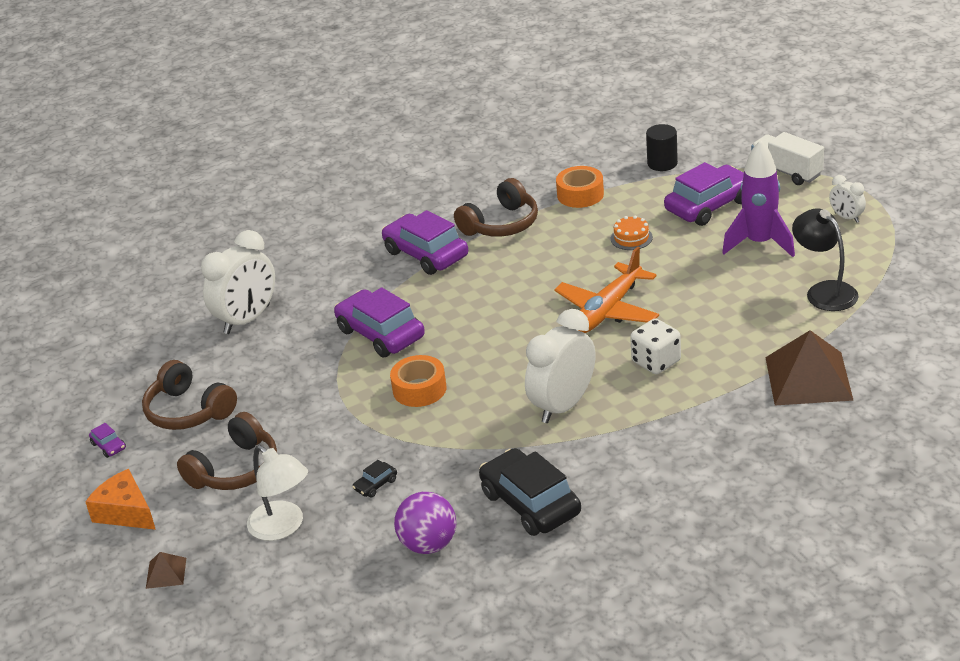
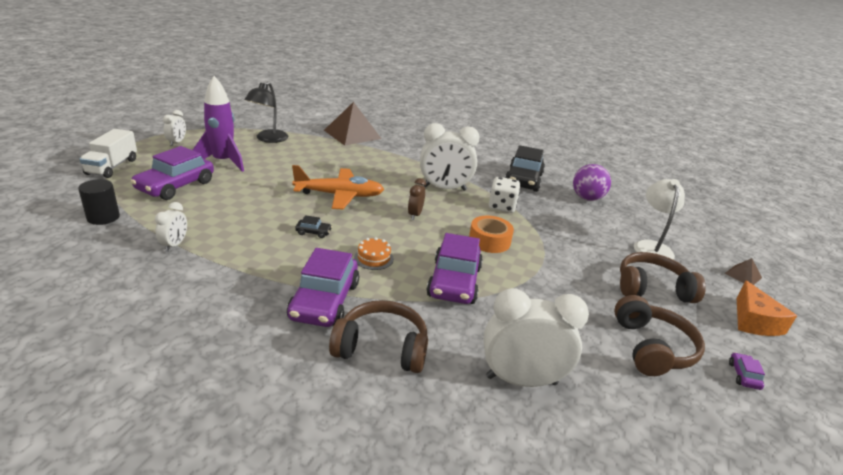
camera: 135 degrees left, 5 degrees down
(375, 485) = (579, 227): black car -> black car (313, 232)
(501, 224) = (247, 273): brown headphones -> brown headphones (382, 348)
(518, 354) = (415, 215): none -> brown clock
(580, 194) = (174, 245): orange tape -> white clock
(631, 238) = (239, 206): orange cake -> orange cake (373, 258)
(656, 362) = (377, 171): white dice -> white dice (502, 206)
(709, 205) = (176, 186): purple car -> purple car turned 75 degrees counterclockwise

